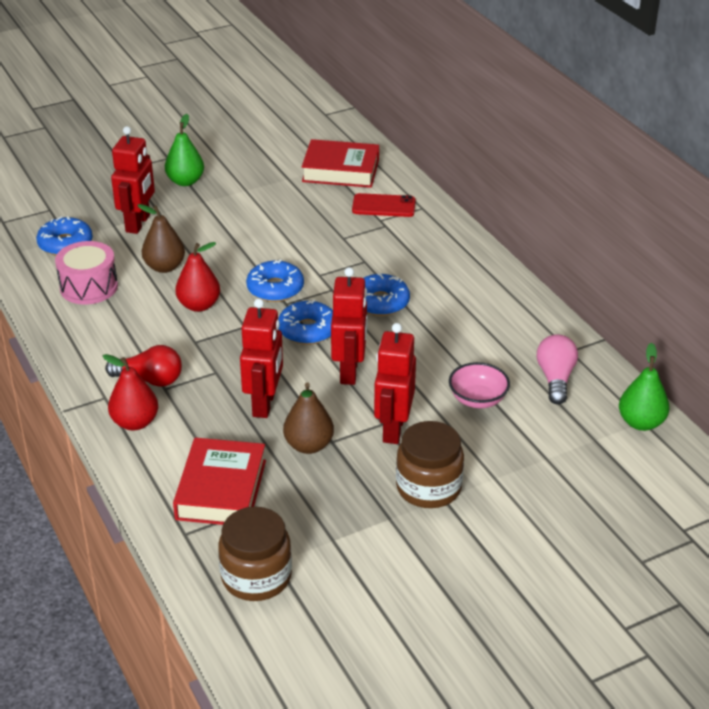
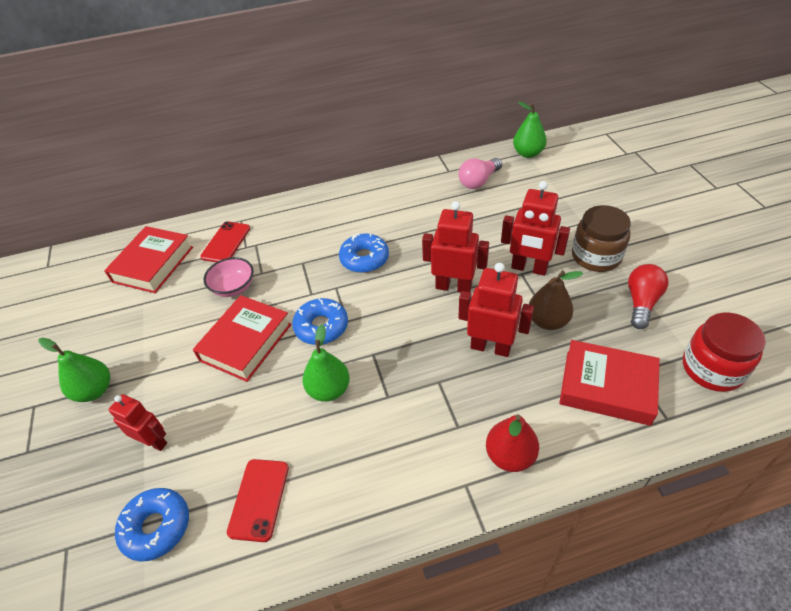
camera: 75 degrees left, 10 degrees up
(89, 287) = (259, 499): pink drum -> red phone
(138, 224) = (154, 441): red robot -> red robot, size x0.66
(150, 380) = (442, 439): red light bulb -> red light bulb (641, 302)
(164, 267) = (250, 418): brown pear -> none
(199, 305) = (329, 390): red pear -> green pear
(248, 247) = (246, 342): none -> red book
(256, 577) = (712, 369): brown jar -> red jar
(307, 330) = (391, 308): blue donut -> none
(477, 399) = (497, 220): pink bowl -> pink bowl (233, 287)
(555, 379) = (478, 181): pink light bulb -> pink light bulb turned 60 degrees counterclockwise

